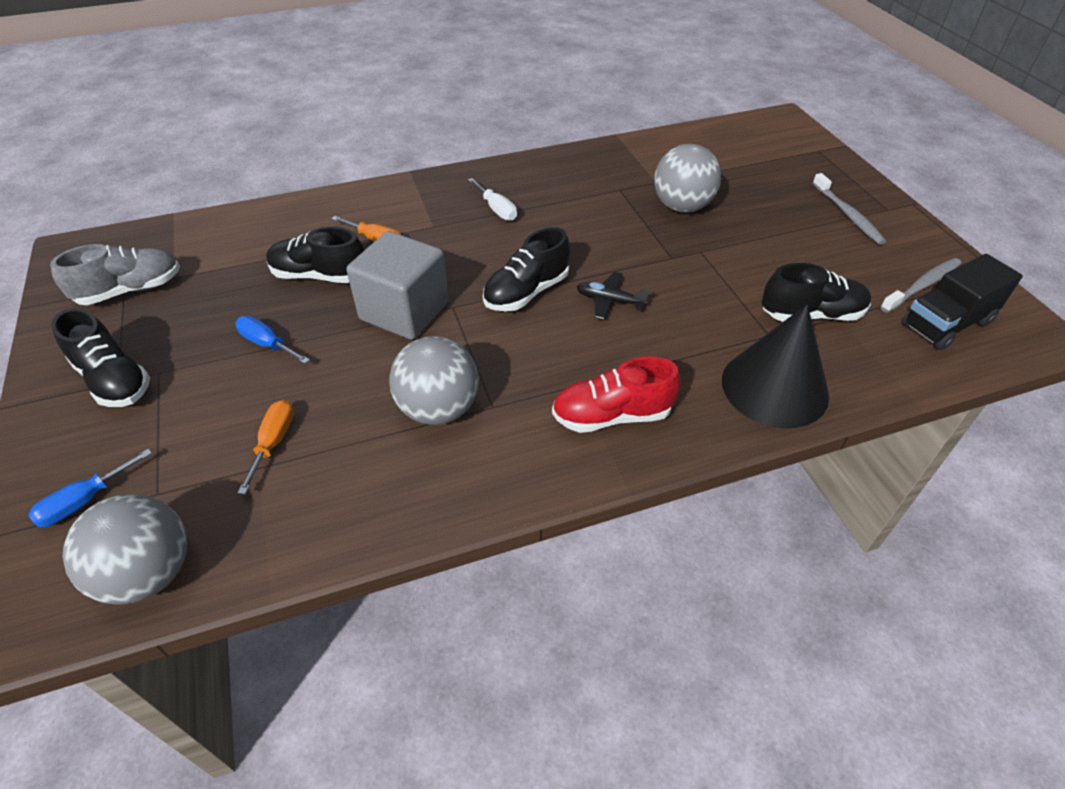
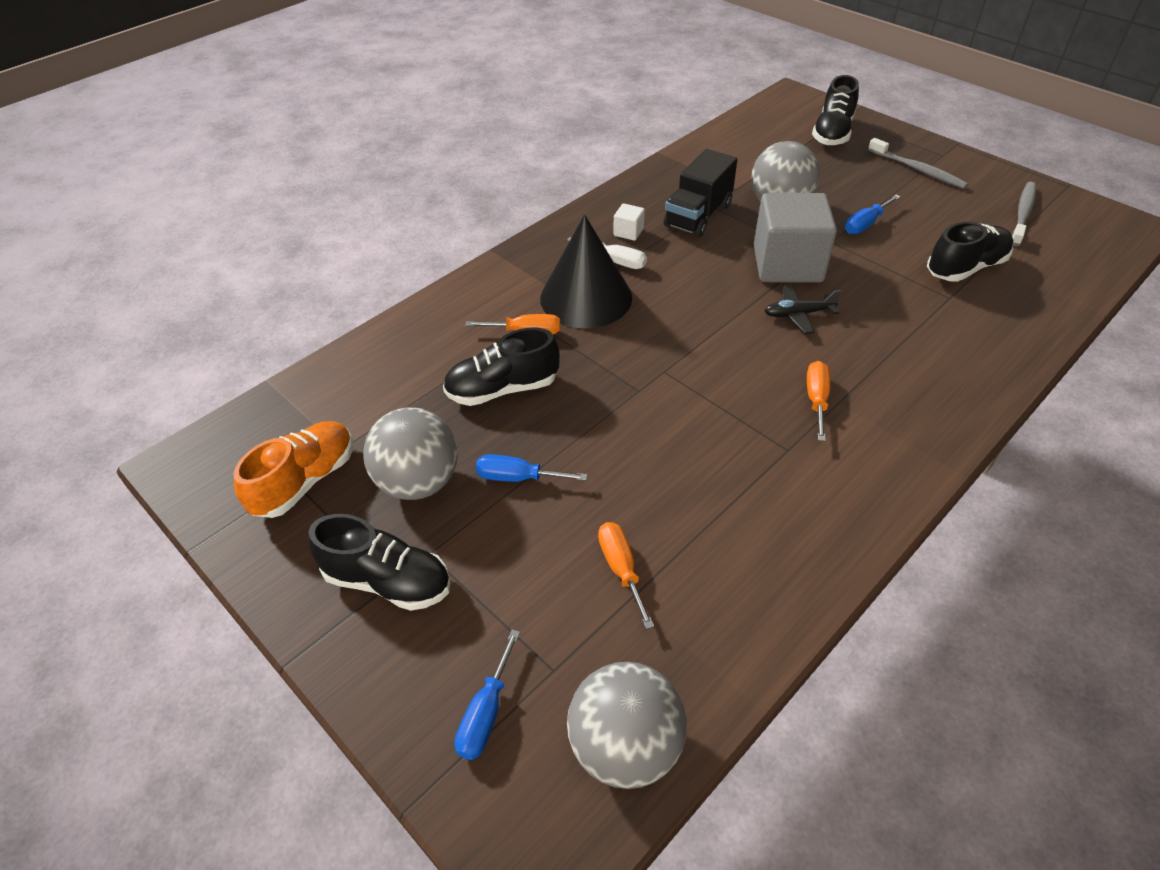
camera: 25 degrees left, 0 degrees up
(130, 290) = (305, 481): grey shoe -> orange shoe
(404, 311) = (623, 392): grey cube -> grey cube (787, 264)
(438, 409) = (743, 471): grey ball -> grey ball (418, 482)
(526, 292) = (719, 333): black shoe -> black shoe (832, 133)
(529, 190) = (628, 232): none -> white cube
(557, 376) = (816, 400): none -> orange screwdriver
(612, 415) = (892, 416): red shoe -> none
(747, 246) = (865, 224): none -> blue screwdriver
(774, 387) = (992, 340): black cone -> black cone (586, 297)
(946, 324) = (1065, 240): black truck -> black truck (698, 215)

